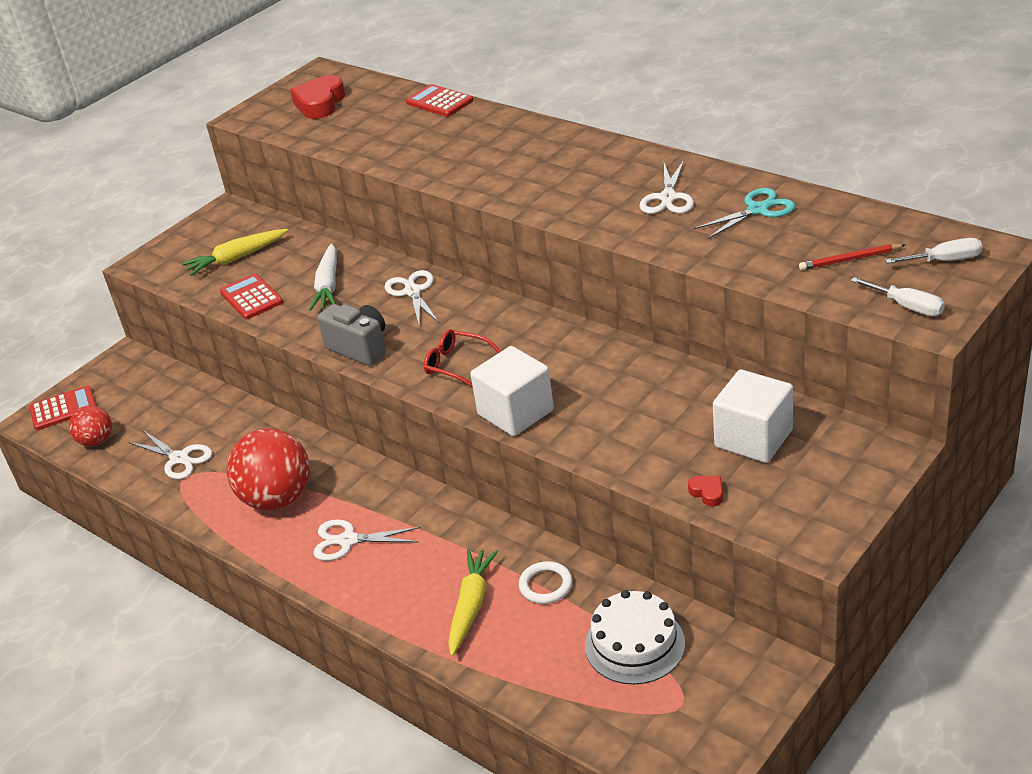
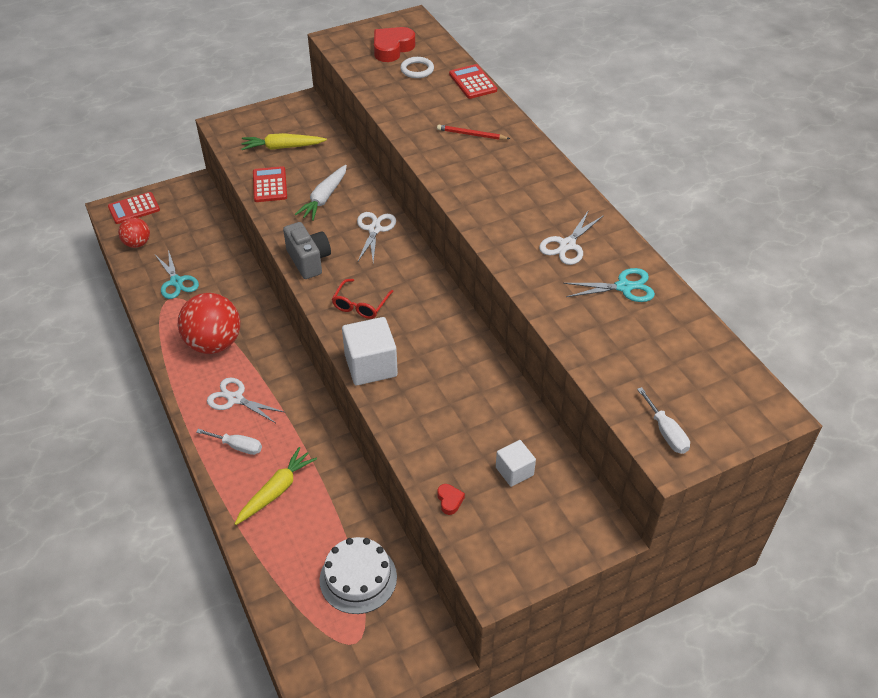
camera: 20 degrees right, 10 degrees up
(63, 409) = (134, 208): red calculator -> red calculator turned 150 degrees clockwise
(179, 458) = (176, 282): white scissors -> turquoise scissors
(456, 364) = (360, 305): red glasses -> red glasses turned 120 degrees counterclockwise
(546, 585) = (333, 500): white ring -> white ring (417, 70)
(753, 438) = (514, 471): white cube -> white cube, size x0.59
(850, 259) = (657, 367): red pencil -> red pencil (471, 134)
(945, 260) = (728, 403): white screwdriver -> white screwdriver (237, 446)

